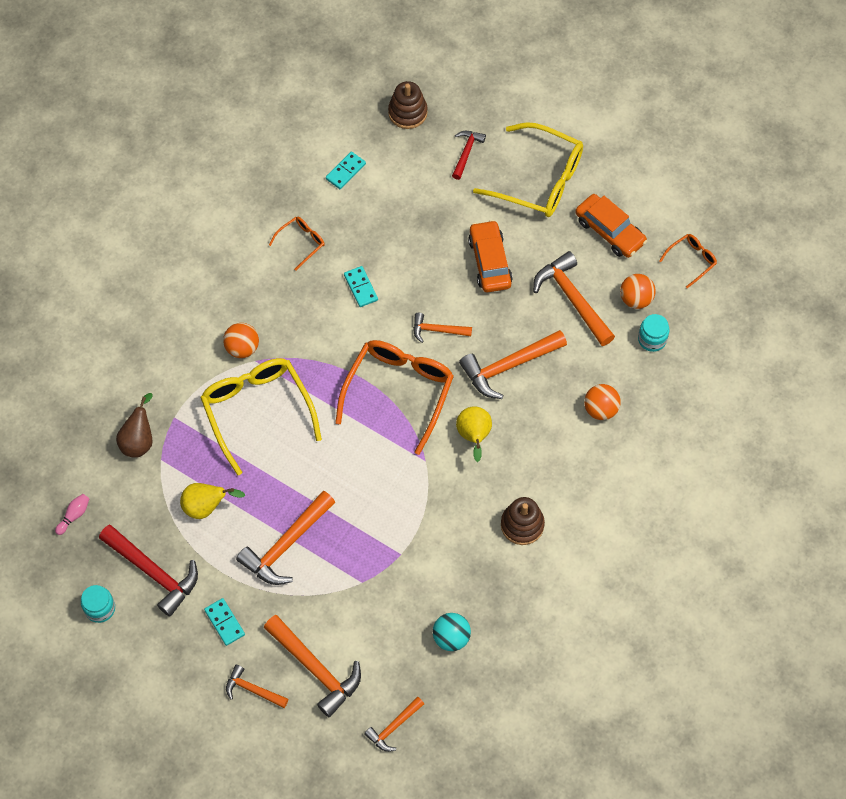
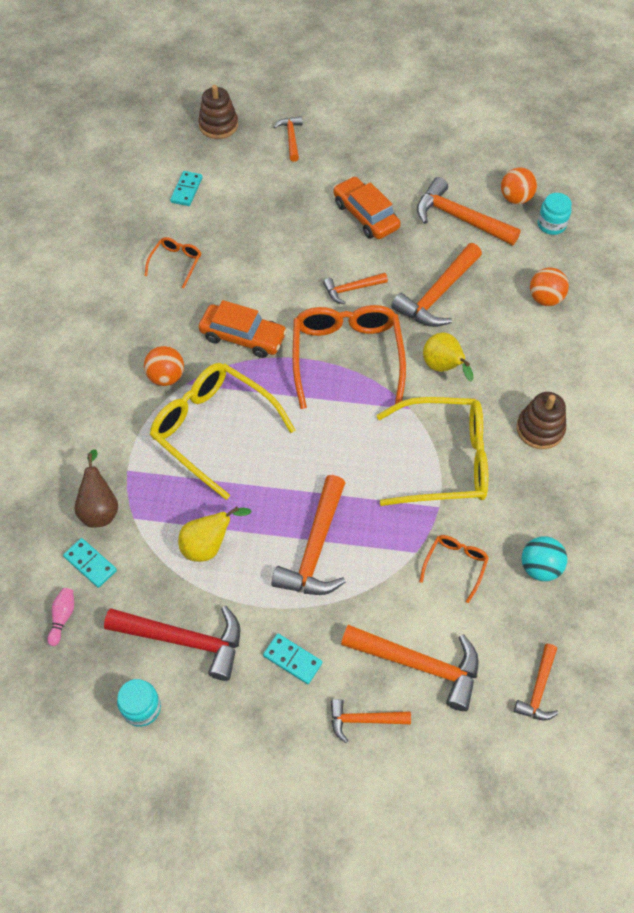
camera: 25 degrees left, 5 degrees down
(360, 287) = (256, 280): turquoise domino -> turquoise domino (90, 564)
(466, 153) = (291, 138): red hammer -> orange hammer
(539, 180) = (370, 137): yellow glasses -> yellow glasses (444, 460)
(609, 231) = (457, 154): orange car -> orange car (243, 337)
(691, 260) = (542, 152): orange glasses -> orange glasses (455, 565)

